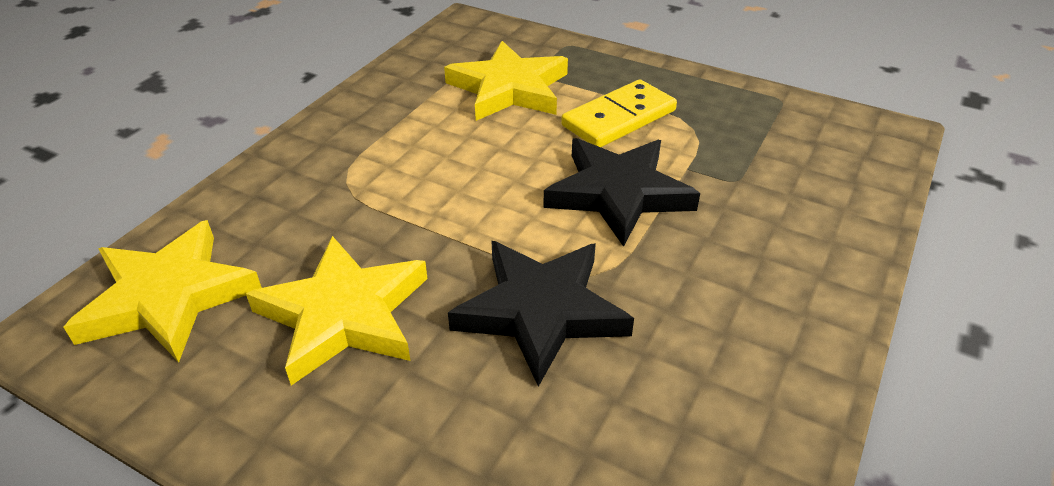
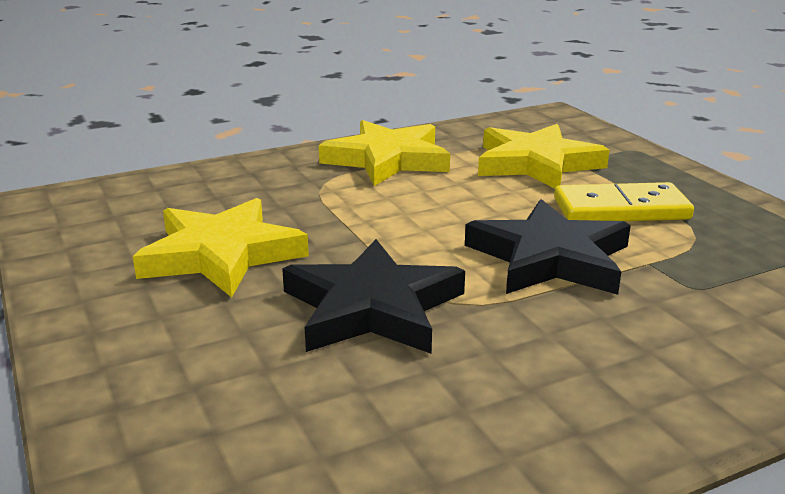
camera: 35 degrees right, 15 degrees down
(168, 297) = (127, 206): yellow star -> yellow star (387, 160)

